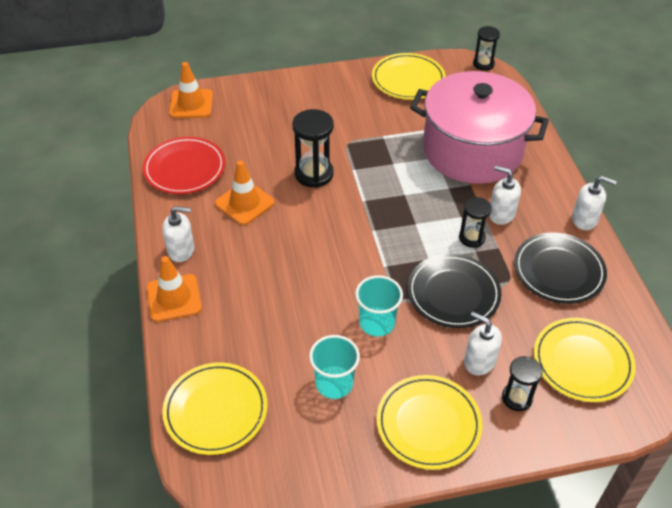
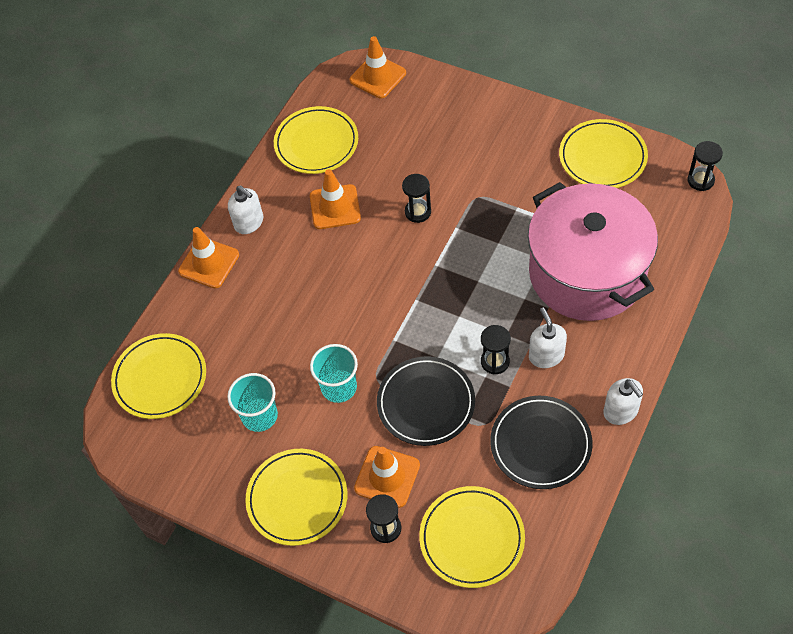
camera: 45 degrees right, 10 degrees up
(184, 168) = (316, 143): red plate -> yellow plate
(314, 174) = (418, 212): black hourglass -> black hourglass, size x0.63
(479, 361) = (387, 477): white soap dispenser -> orange traffic cone

